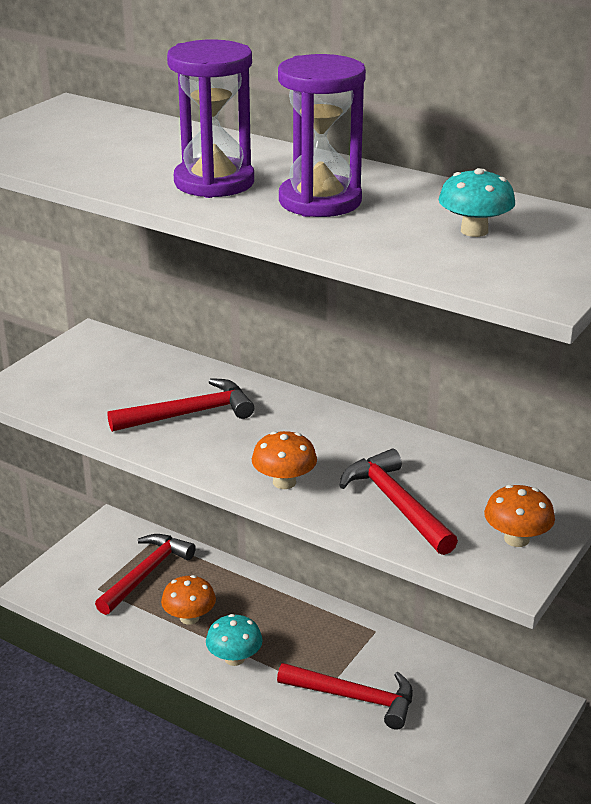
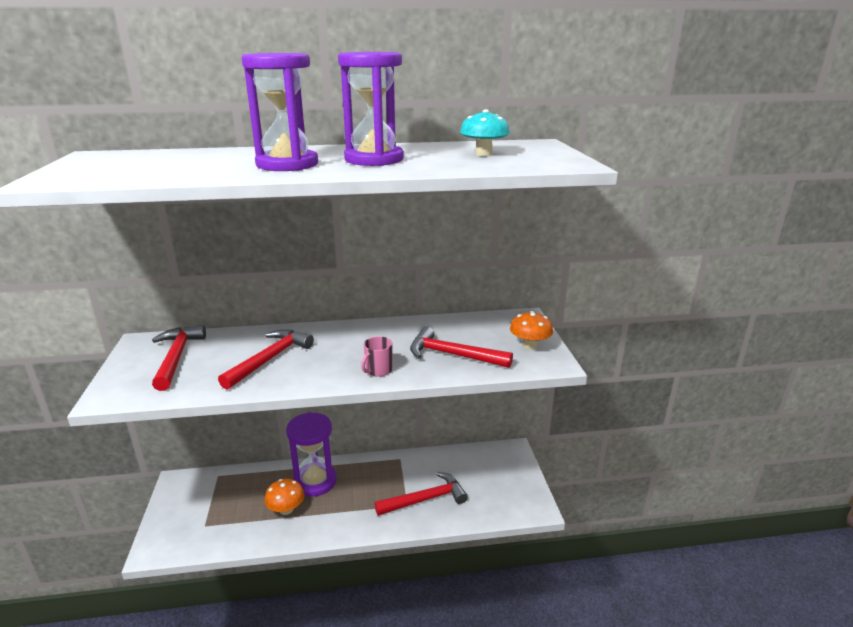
camera: 40 degrees left, 5 degrees down
(146, 573) = (231, 498): red hammer -> red hammer (177, 357)
(234, 658) = (338, 517): turquoise mushroom -> none
(248, 603) = (315, 481): none -> purple hourglass
(284, 482) = (378, 370): orange mushroom -> pink mug

